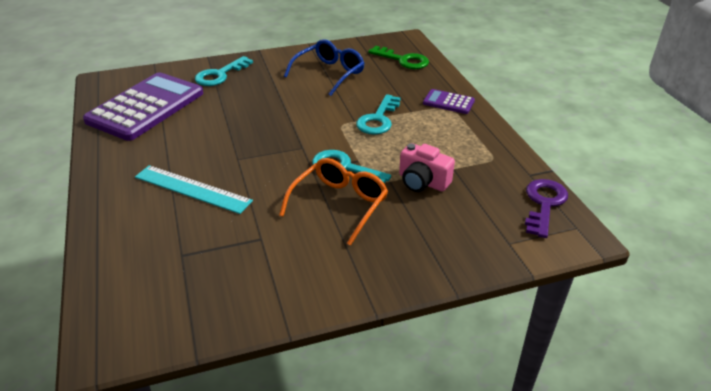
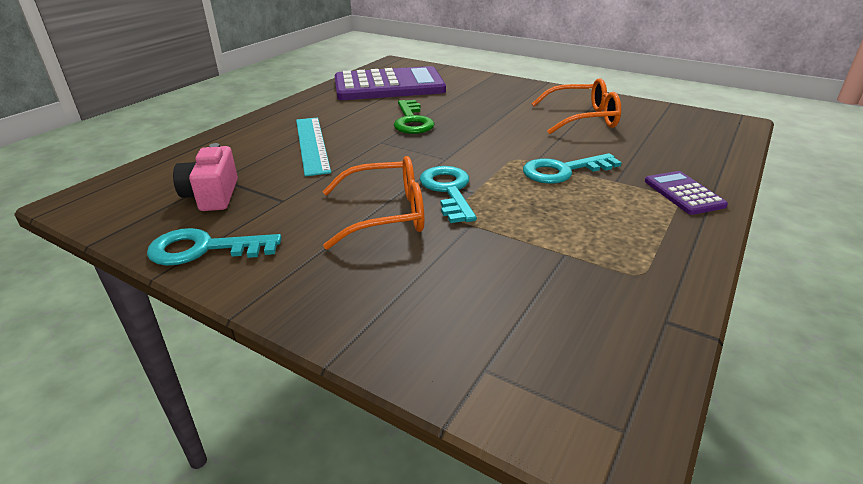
camera: 50 degrees right, 5 degrees down
(220, 75) = (481, 86): turquoise key -> turquoise key (204, 249)
(329, 73) = (583, 118): blue glasses -> orange glasses
(403, 60) = (694, 137): green key -> green key (412, 121)
(422, 182) = (503, 244): pink camera -> pink camera (212, 195)
(544, 204) = (623, 365): purple key -> none

